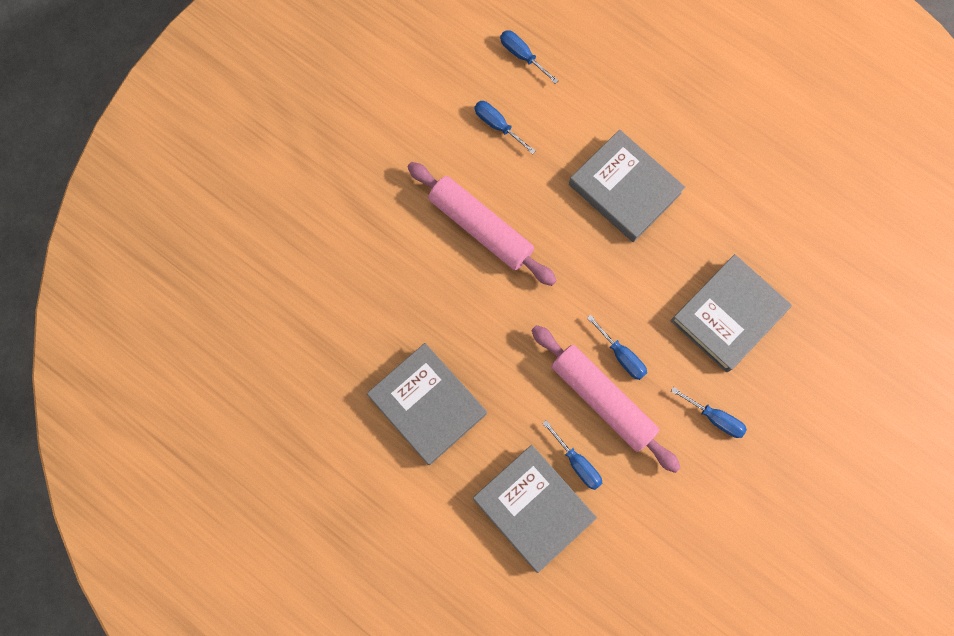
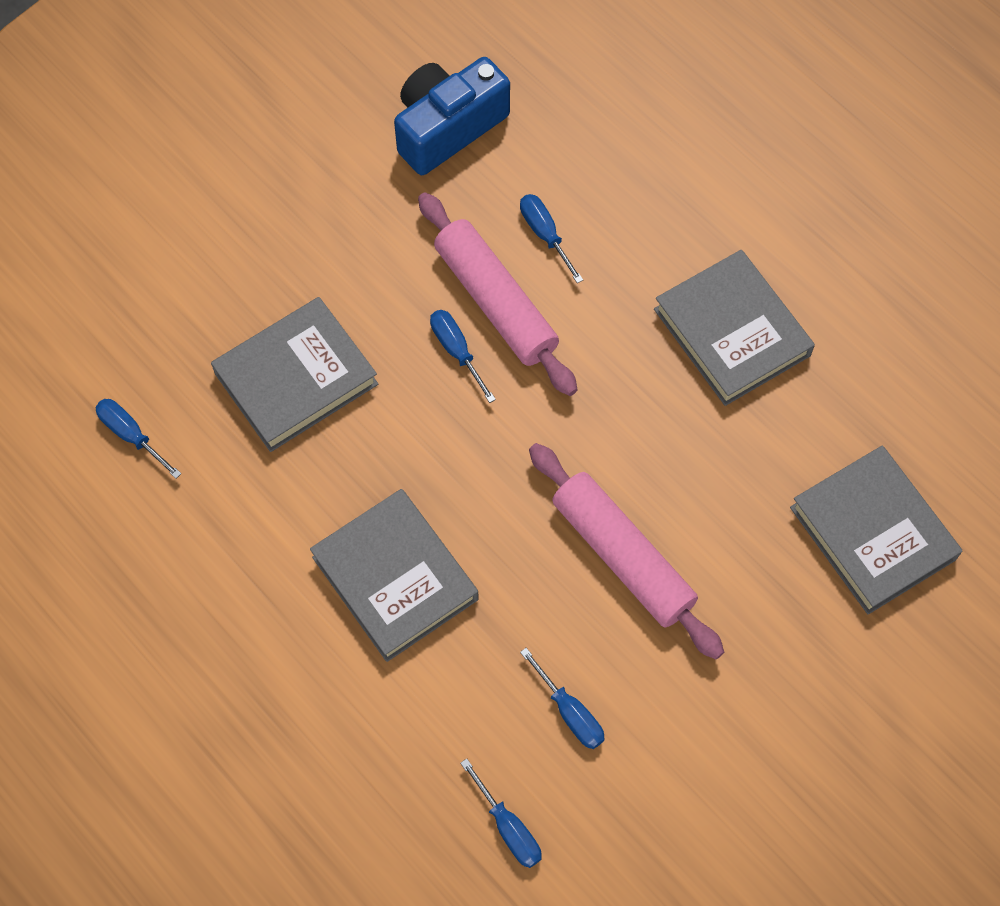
camera: 170 degrees left, 10 degrees down
(533, 508) = (611, 194): grey book -> grey book (872, 533)
(672, 547) = (447, 128): none -> blue camera
(714, 417) = (353, 258): blue screwdriver -> blue screwdriver (132, 436)

